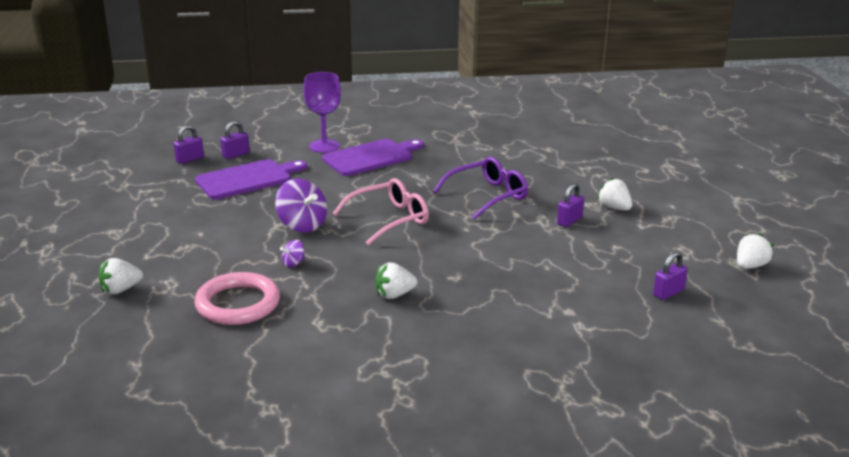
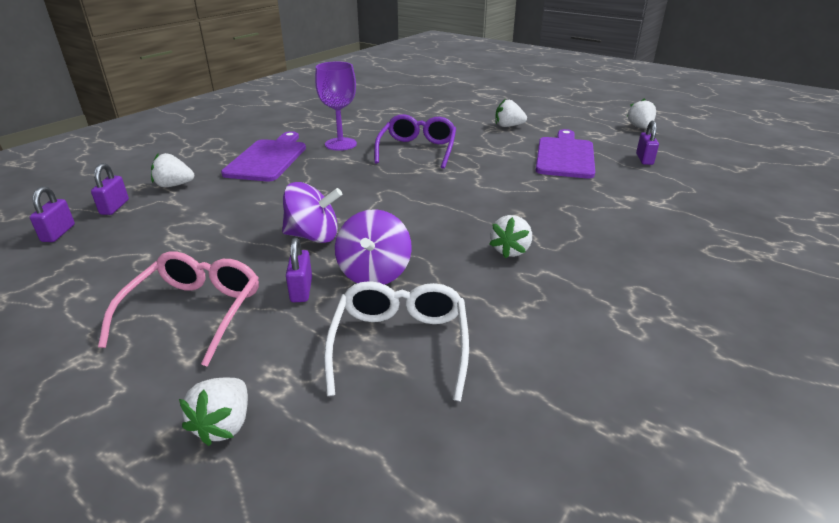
camera: 45 degrees left, 5 degrees up
(238, 304) = (400, 344): pink ring -> white glasses
(248, 179) = (172, 223): purple cutting board -> purple cutting board (565, 156)
(286, 153) = (174, 185): none -> white strawberry
(293, 263) = (374, 273): purple spinning top -> purple spinning top, size x2.05
(324, 146) = (204, 166): purple goblet -> purple goblet (340, 144)
(389, 219) = (381, 196): pink glasses -> pink glasses (194, 312)
(569, 221) = (502, 143): purple padlock -> purple padlock (301, 290)

